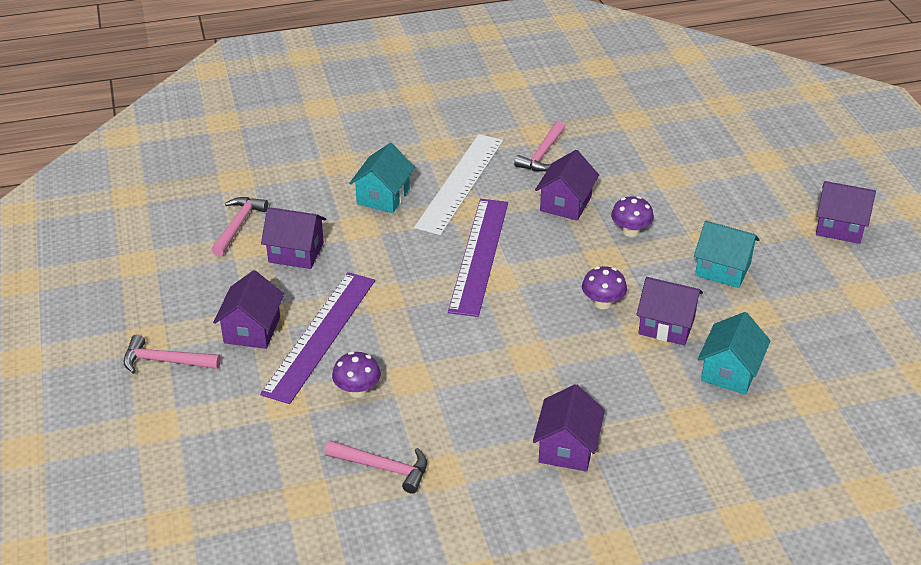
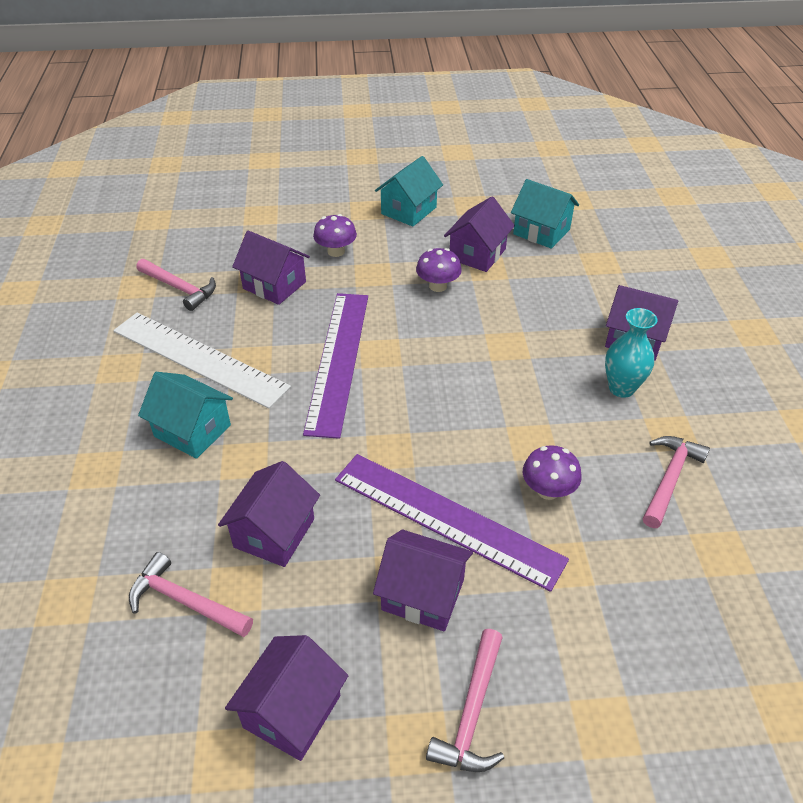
camera: 80 degrees left, 5 degrees up
(479, 255) = (338, 360): purple ruler -> purple ruler turned 75 degrees clockwise
(491, 437) = (621, 388): none -> turquoise vase
(839, 227) = (372, 145): purple house -> purple house (292, 711)

